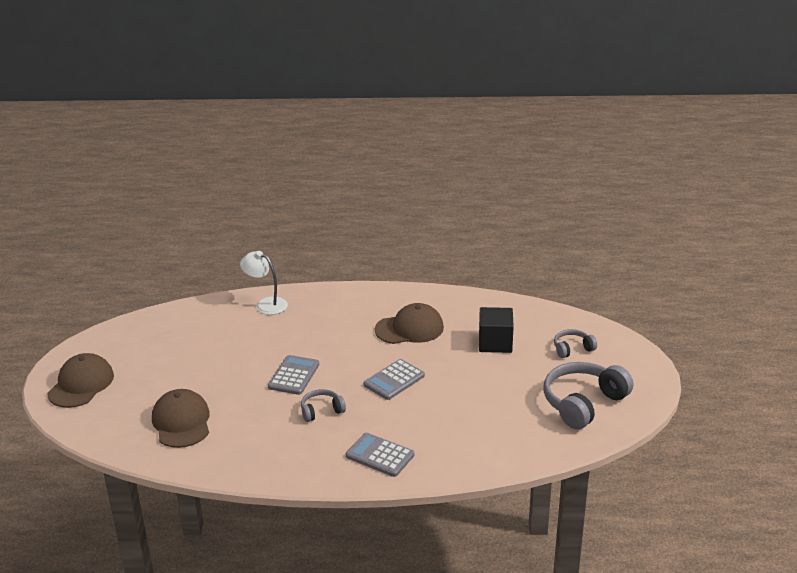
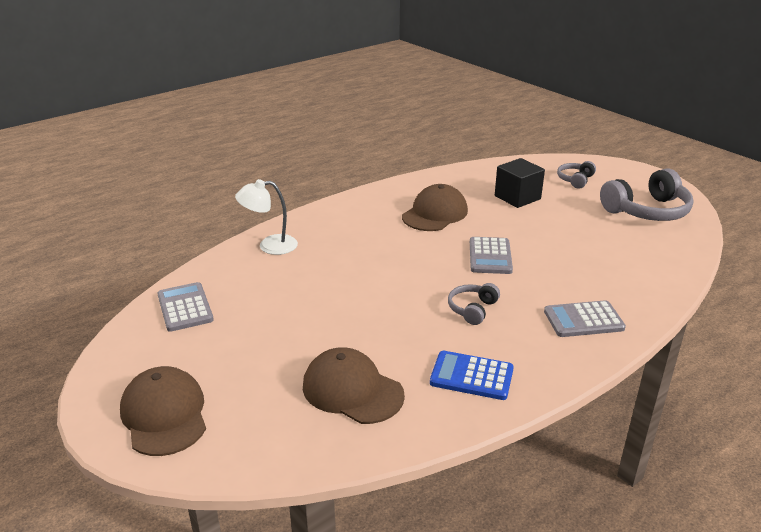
camera: 40 degrees left, 0 degrees up
(254, 450) = (471, 376): none -> blue calculator
(294, 376) = (397, 292): grey calculator -> grey calculator (185, 307)
(583, 403) = (647, 211): grey headphones -> grey headphones turned 120 degrees counterclockwise

